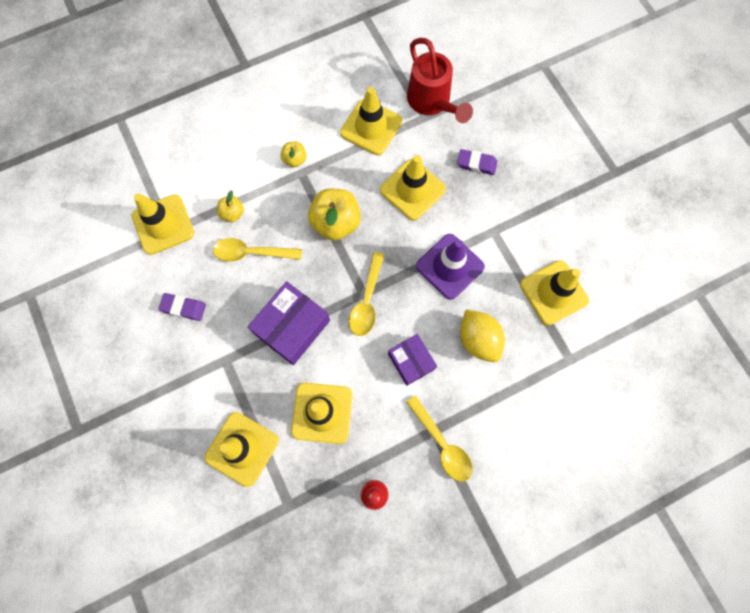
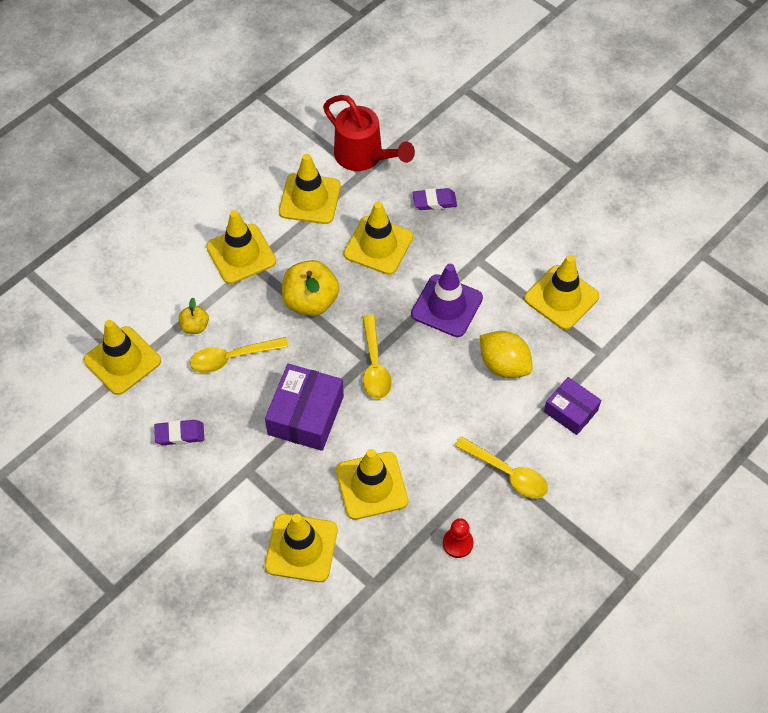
camera: 20 degrees left, 15 degrees down
(295, 160) = (241, 254): yellow apple -> yellow traffic cone
(411, 361) = (444, 407): purple box -> purple box (570, 411)

